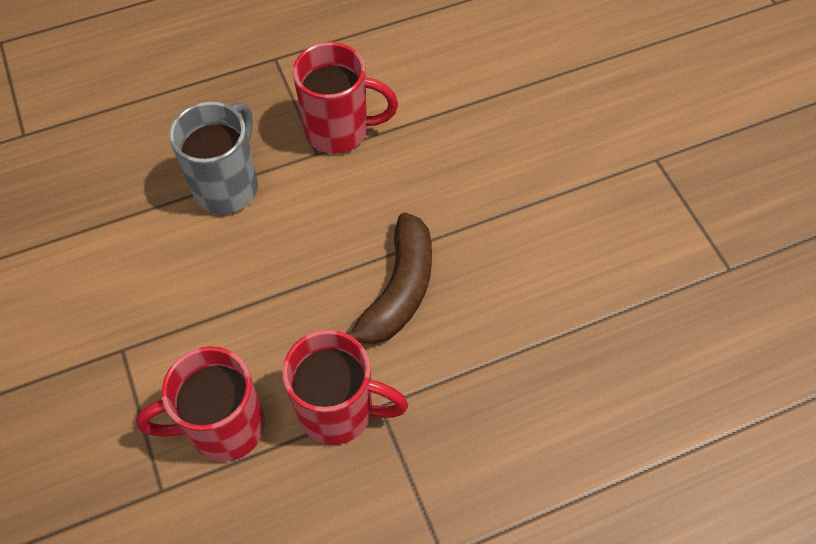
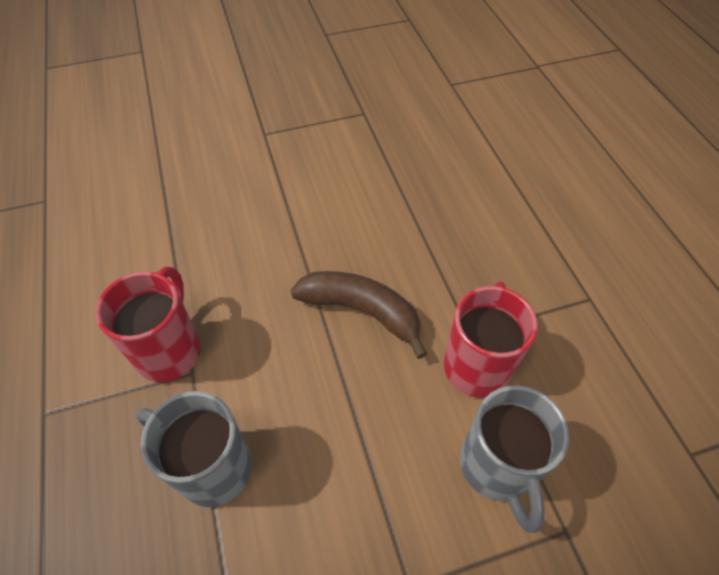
camera: 85 degrees left, 5 degrees down
(223, 427) = (497, 468): red mug -> grey mug

